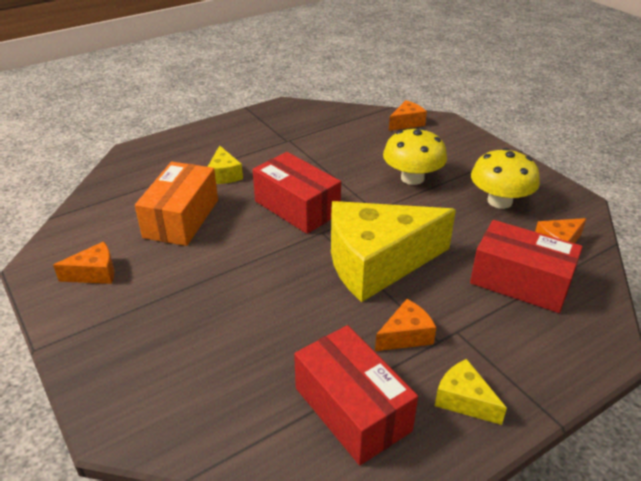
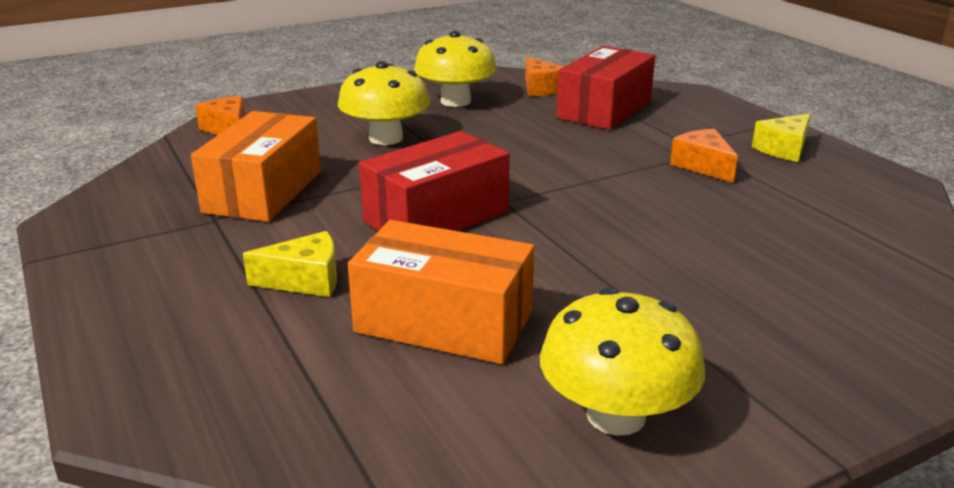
camera: 85 degrees left, 10 degrees down
(95, 273) = (616, 415): orange cheese -> yellow mushroom
(322, 148) = (263, 191): none -> orange box
(352, 409) = (824, 199): red box -> none
(377, 263) = (575, 171): yellow cheese -> none

